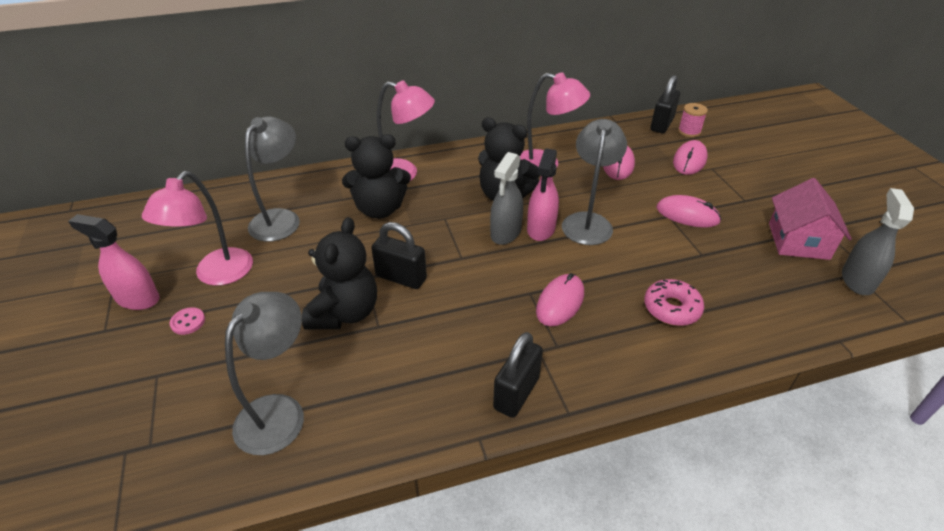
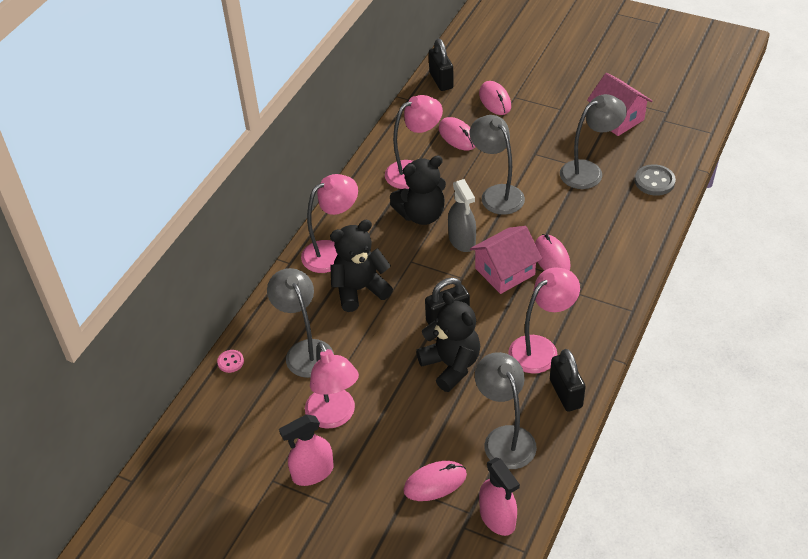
camera: 45 degrees left, 5 degrees up
(188, 322) = (371, 452): pink button -> pink button (230, 362)
(379, 209) = (360, 289): black teddy bear -> black teddy bear turned 150 degrees counterclockwise
(431, 366) = (541, 348): none -> pink lamp
(502, 280) = (505, 271): none -> pink house
(516, 393) = (598, 323): black padlock -> black padlock (566, 393)
(541, 229) = (478, 221): pink spray bottle -> pink spray bottle (497, 518)
(671, 308) = (607, 214): pink donut -> none
(687, 215) = (543, 145): pink mouse -> pink mouse (435, 482)
(689, 131) = (465, 74): pink spool -> none
(704, 262) = (589, 171): none -> grey lamp
(768, 317) = (654, 181): none -> grey button
(857, 280) = (668, 124): grey spray bottle -> none

